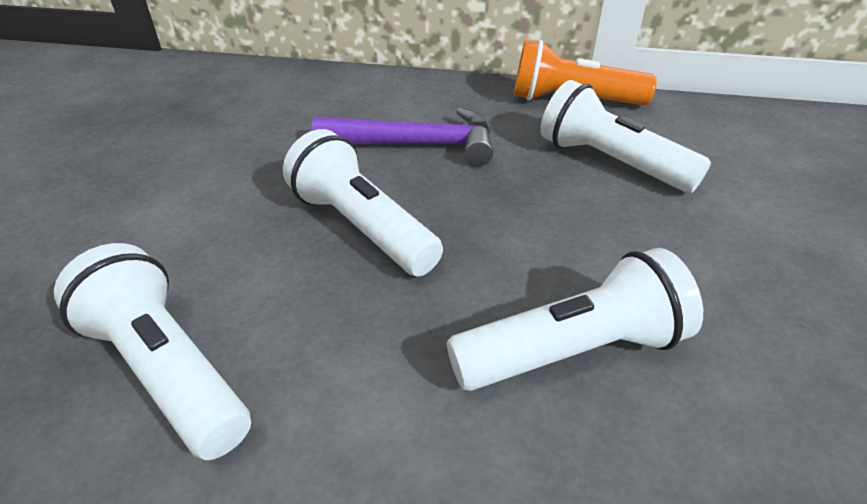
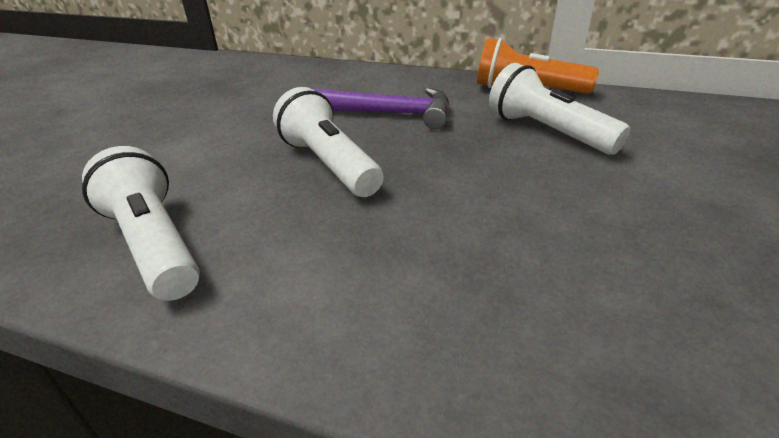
camera: 10 degrees right, 5 degrees down
(573, 351) = (476, 258): white flashlight -> none

